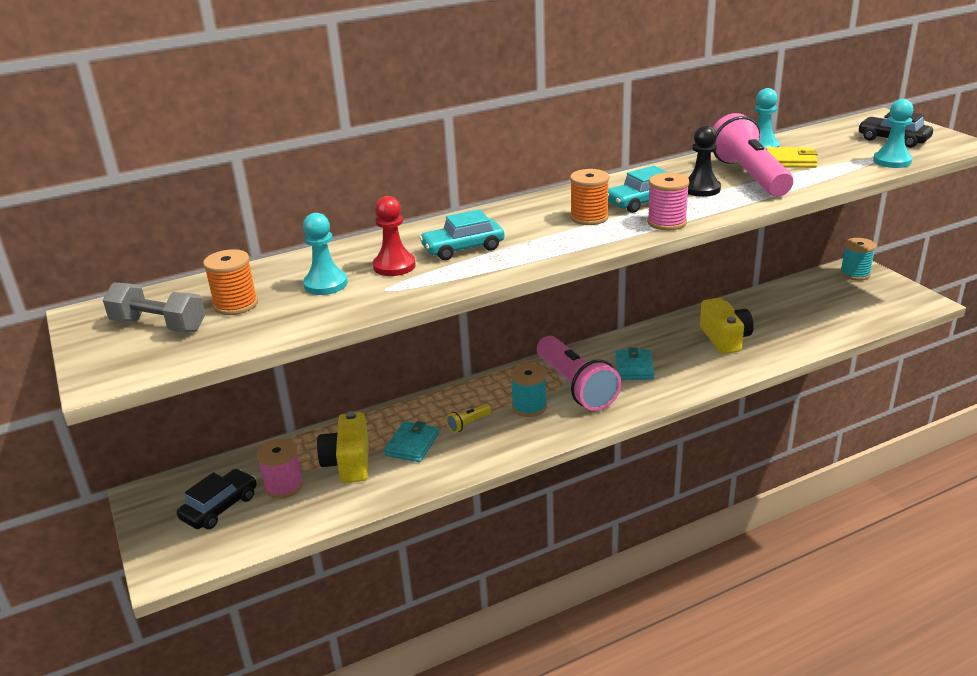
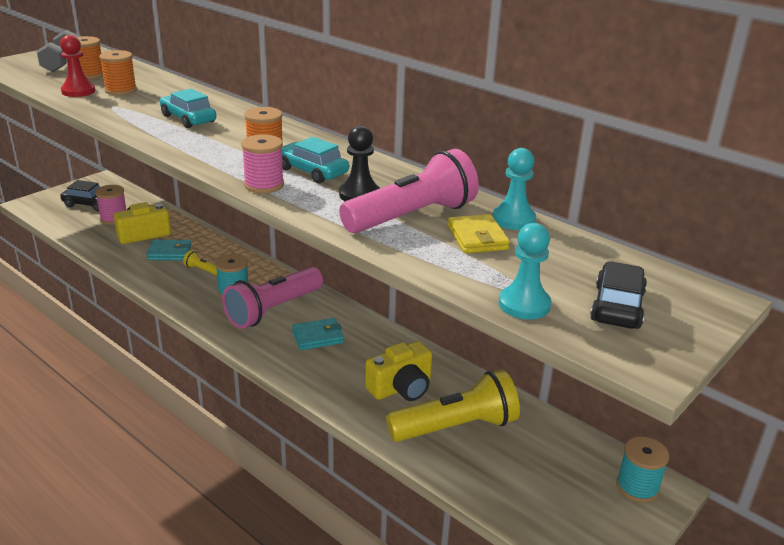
camera: 65 degrees right, 0 degrees up
(325, 284) = (121, 90): turquoise pawn -> orange spool
(394, 266) = (152, 103): red pawn -> red pawn (78, 91)
(781, 324) = (456, 427): none -> yellow flashlight

